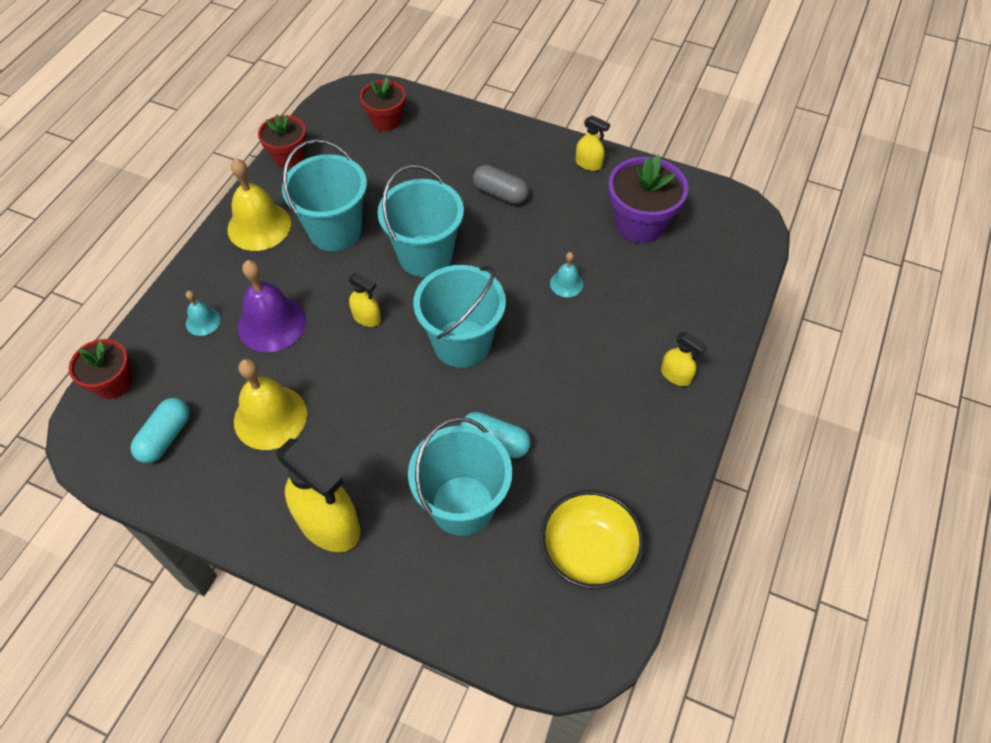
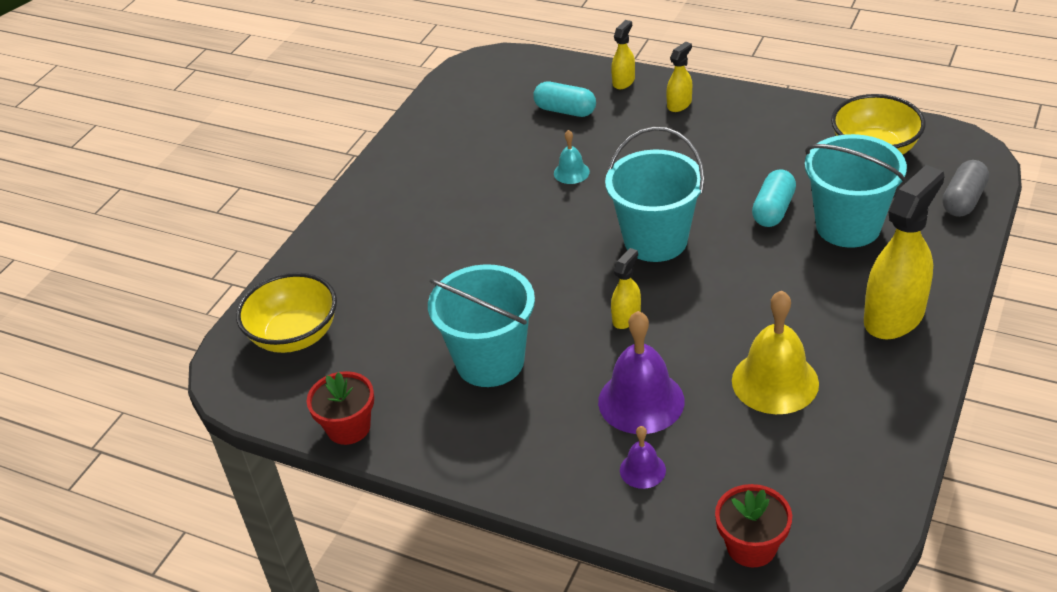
camera: 85 degrees left, 15 degrees down
(165, 437) = (820, 474): turquoise capsule -> turquoise capsule (565, 110)
(203, 321) = (642, 470): turquoise bell -> purple bell
(259, 226) = (479, 439): yellow bell -> none
(386, 120) = (294, 335): red flower pot -> yellow bowl
(425, 255) = (532, 278): turquoise bucket -> none
(500, 193) = (438, 226): grey capsule -> grey capsule (963, 200)
(588, 164) = (398, 162): yellow spray bottle -> yellow spray bottle (623, 81)
(640, 223) = (489, 127): purple flower pot -> none

